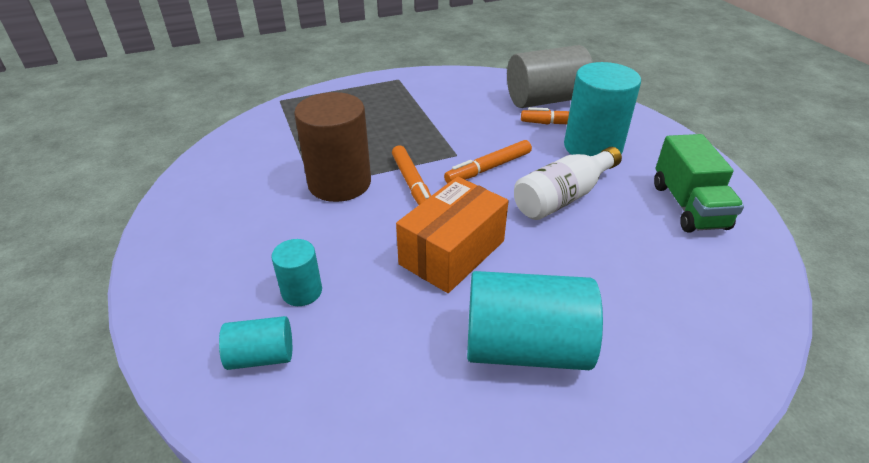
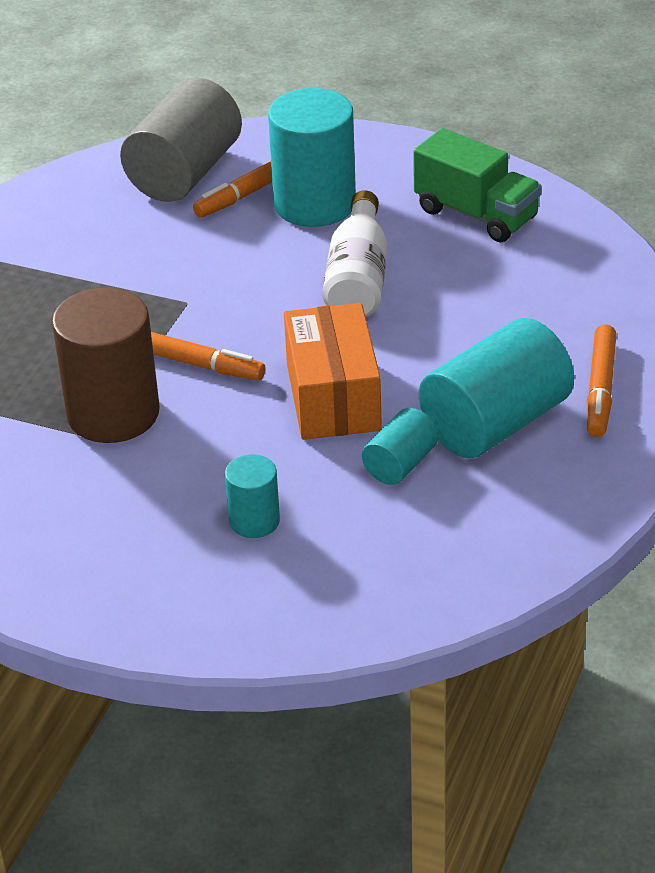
camera: 45 degrees left, 0 degrees up
(261, 356) = (306, 582): turquoise cylinder -> turquoise cylinder (400, 464)
(488, 168) = (243, 295): orange marker -> orange marker (600, 389)

